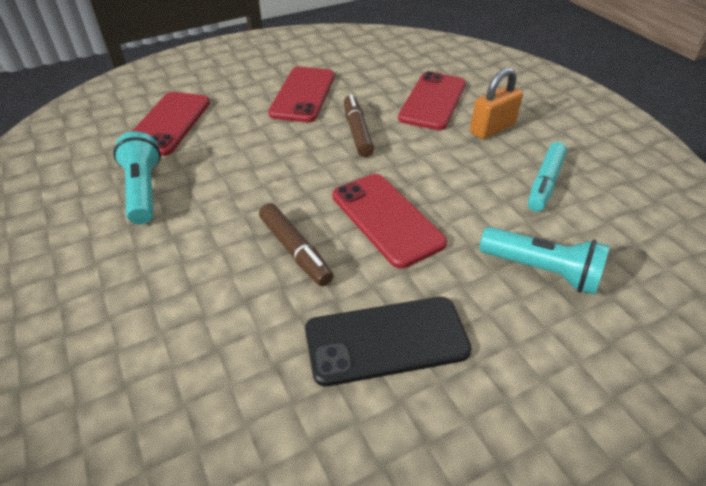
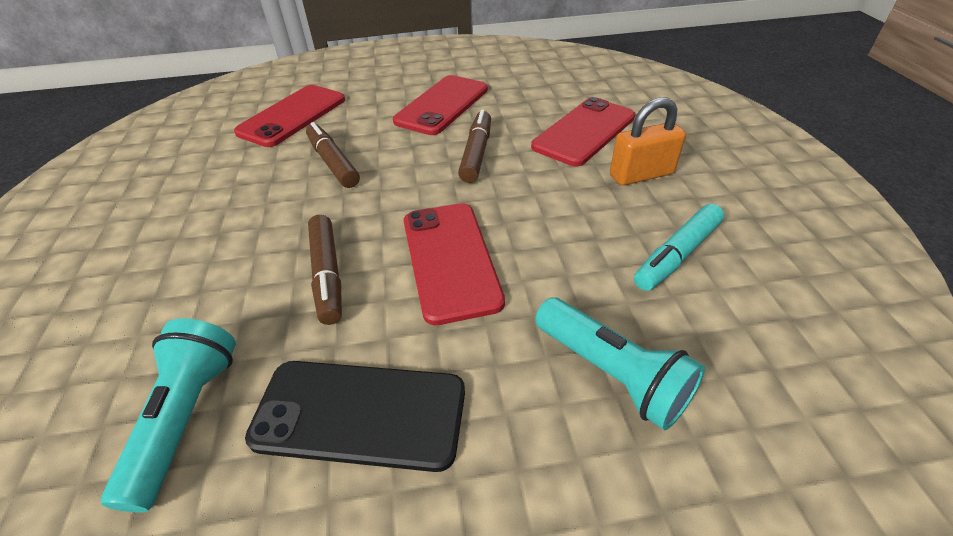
camera: 20 degrees right, 0 degrees up
(143, 190) = (225, 178): turquoise flashlight -> turquoise flashlight (187, 417)
(237, 159) = (333, 162): none -> brown marker

